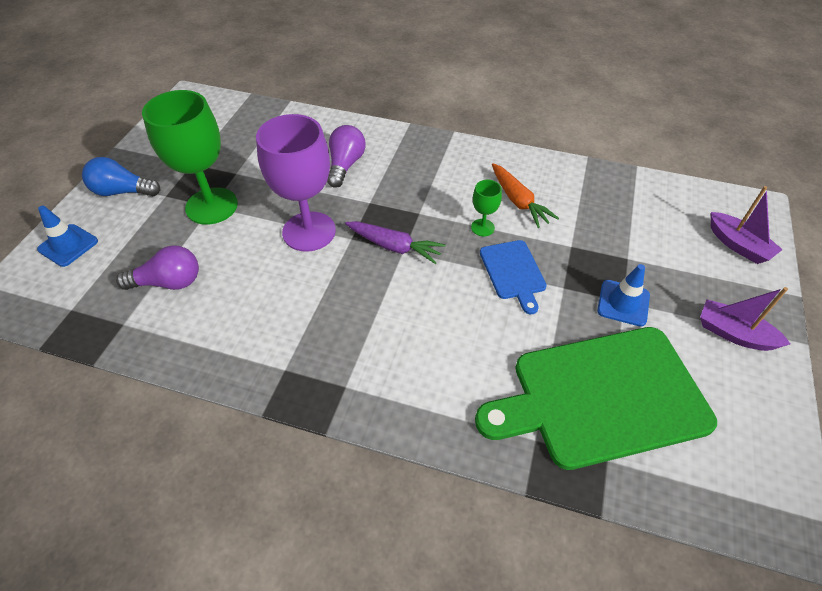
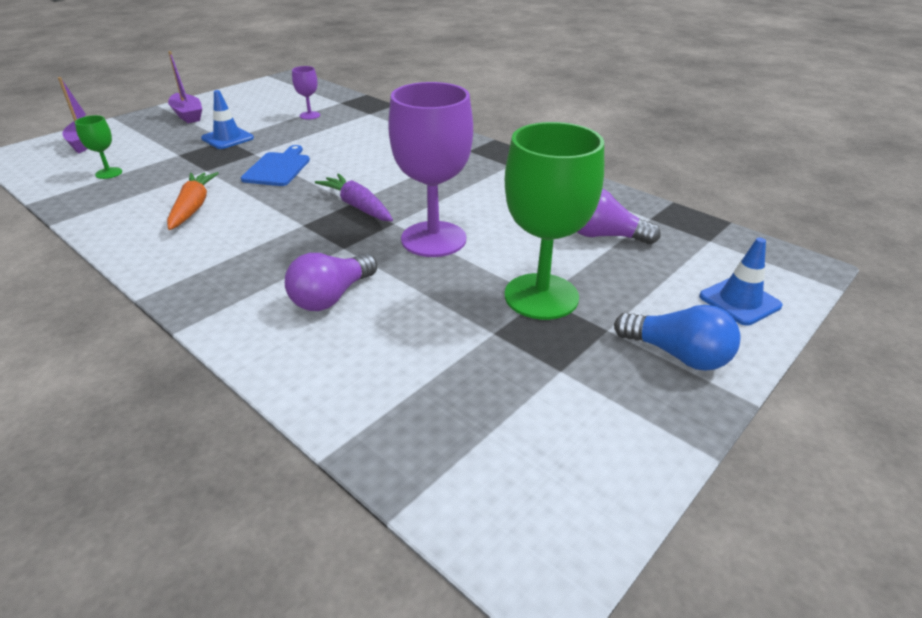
camera: 155 degrees left, 15 degrees down
(482, 227) = (258, 198): green goblet -> green goblet (109, 173)
(601, 396) = (310, 115): green cutting board -> purple goblet

